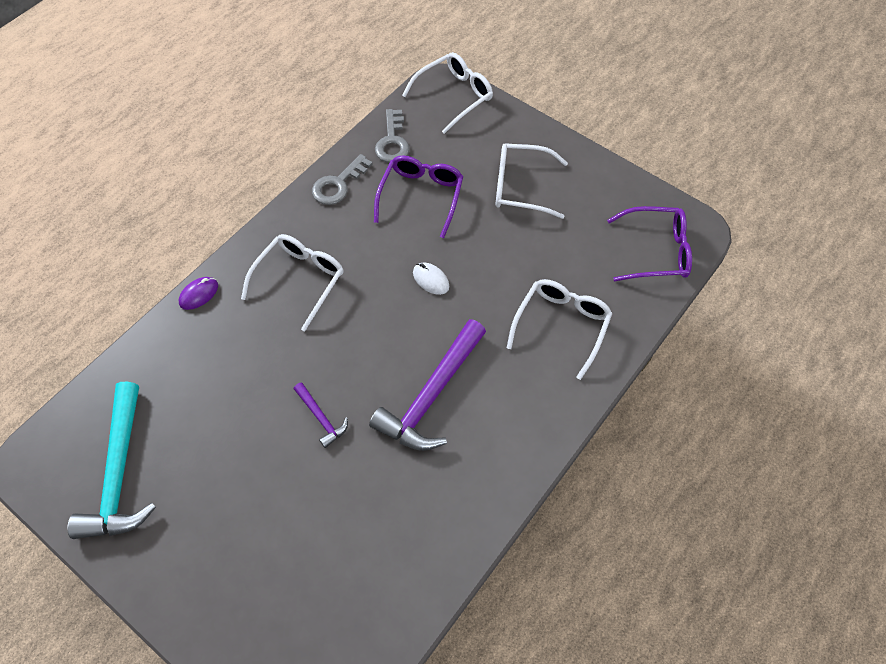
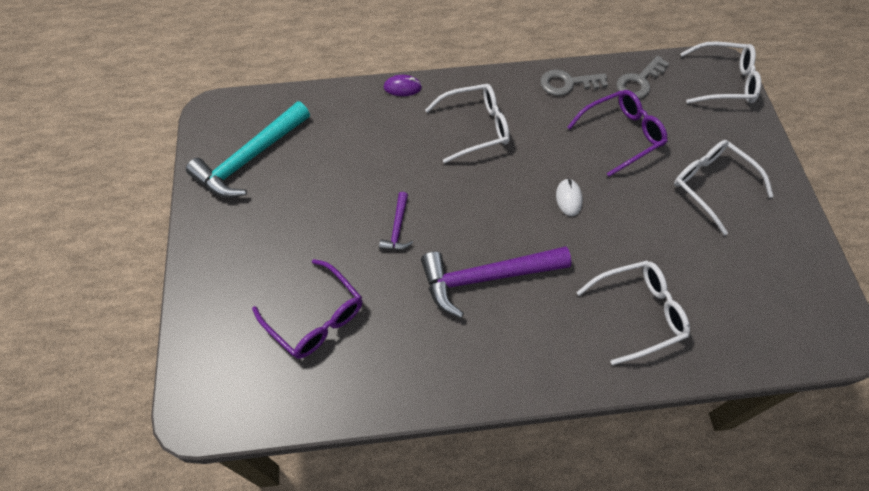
camera: 45 degrees right, 0 degrees up
(656, 251) = (785, 324): purple glasses -> purple glasses (315, 317)

